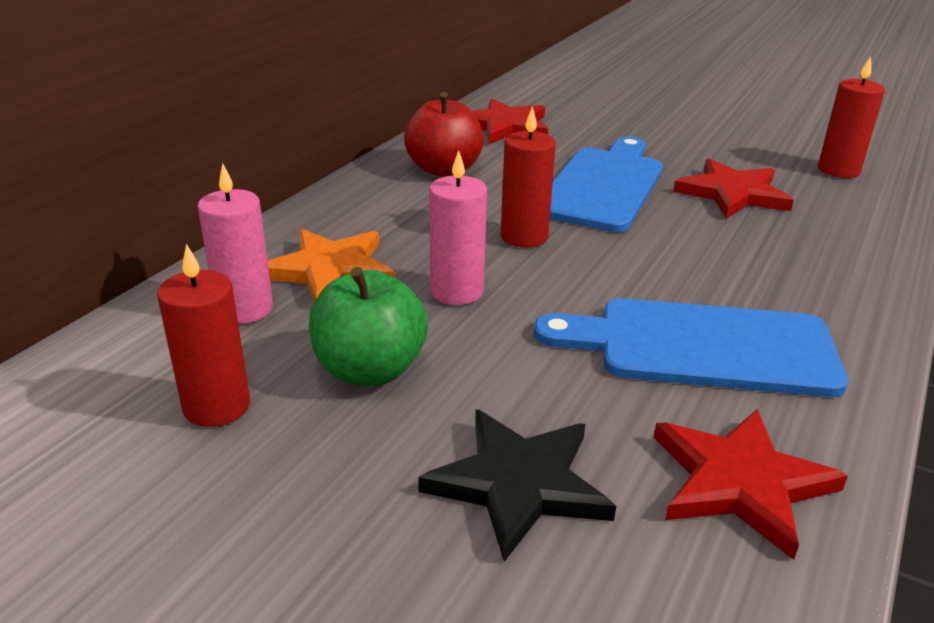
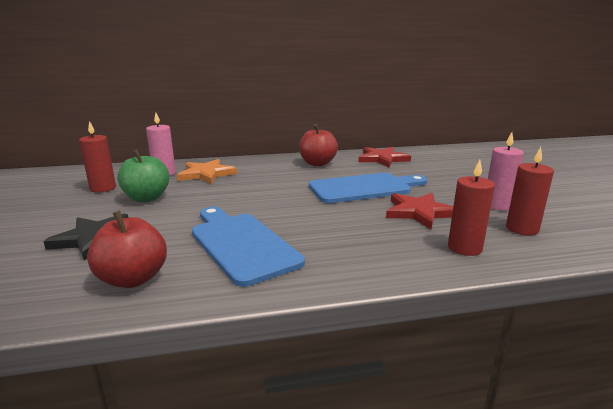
camera: 50 degrees right, 10 degrees down
(457, 291) = (220, 193): pink candle -> pink candle (497, 205)
(524, 236) = (285, 189): red candle -> red candle (464, 248)
(740, 482) = (133, 279): red star -> red apple

